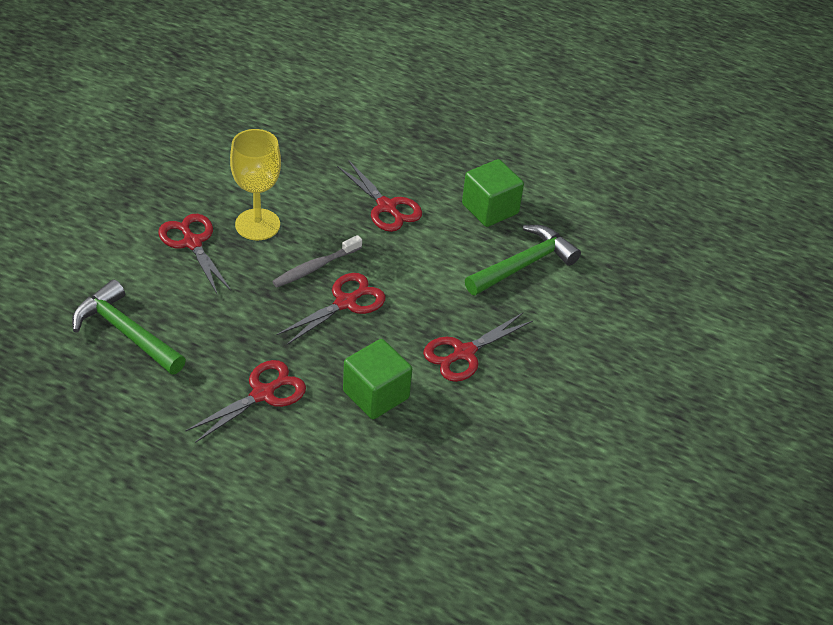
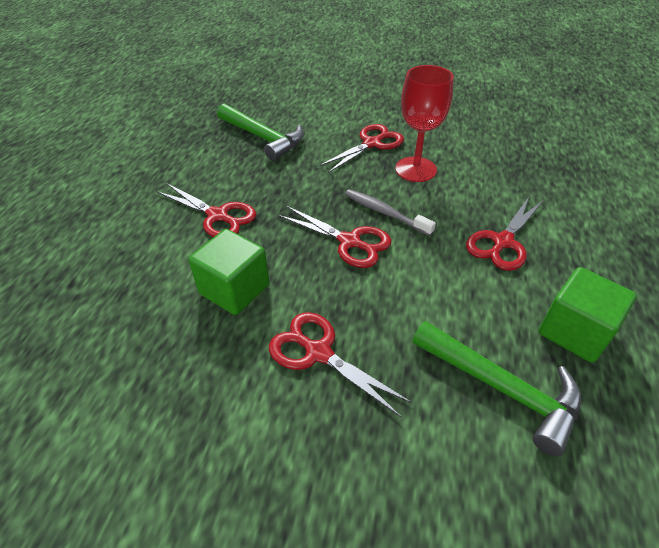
camera: 80 degrees right, 0 degrees up
(126, 332) = (262, 138): green hammer -> green hammer turned 105 degrees clockwise
(257, 224) = (415, 169): yellow goblet -> red goblet

